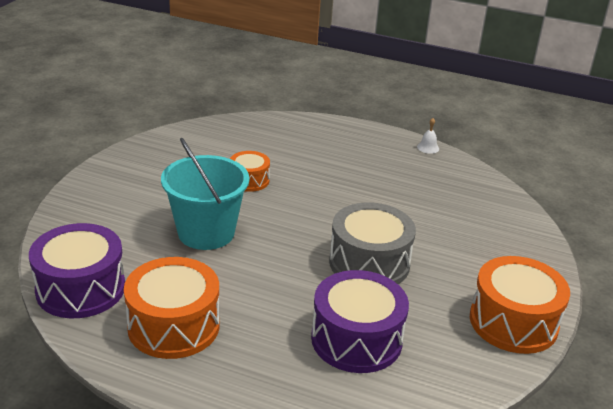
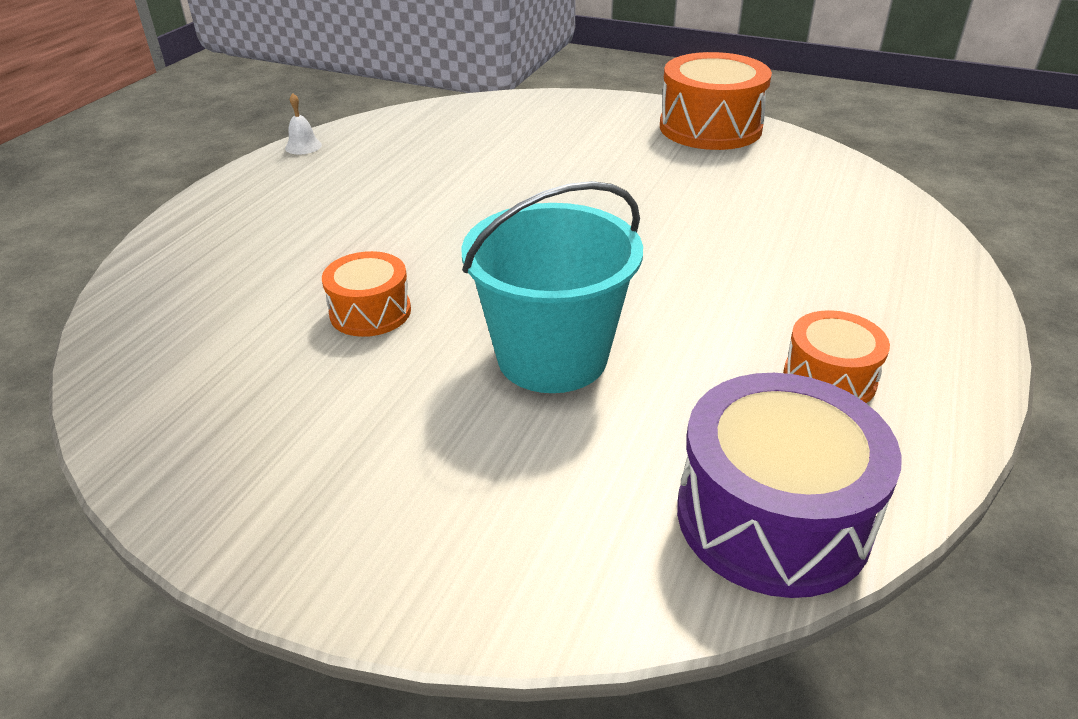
camera: 85 degrees left, 5 degrees up
(174, 326) = (829, 378): orange drum -> orange drum, size x0.57
(356, 339) = (784, 220): purple drum -> none
(369, 263) = (616, 205): grey drum -> none

